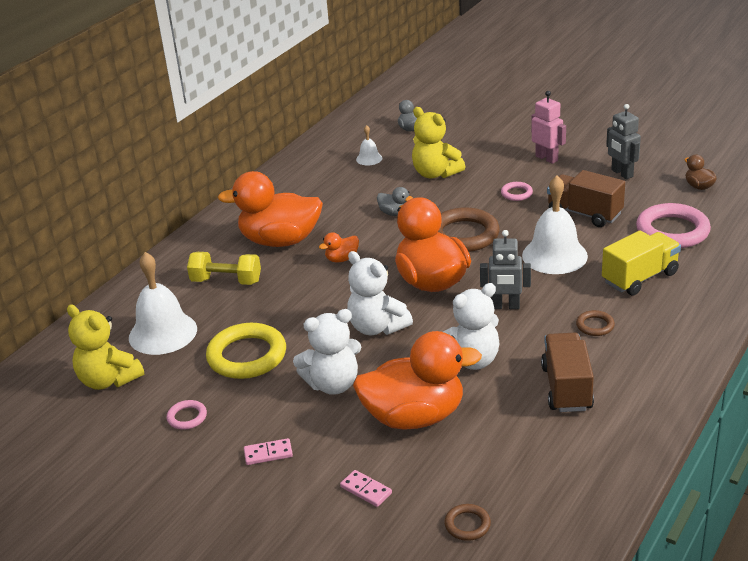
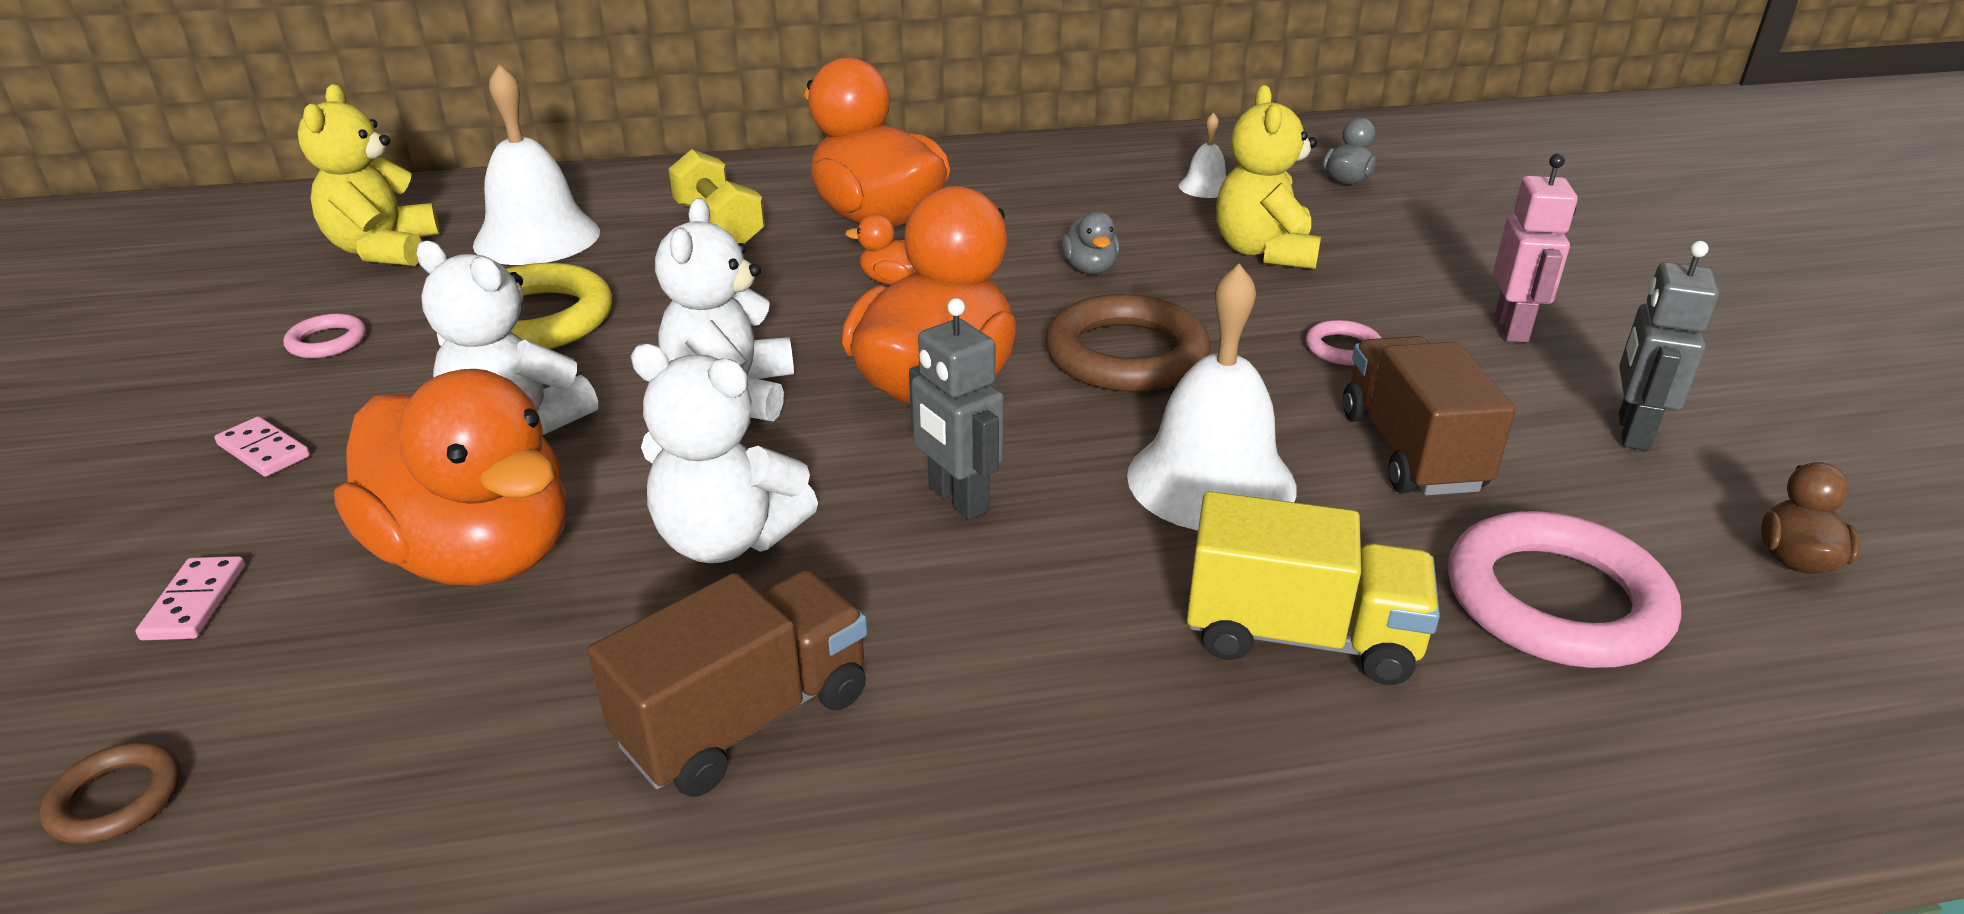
camera: 45 degrees right, 0 degrees up
(595, 326) = (1030, 653): brown ring -> none

